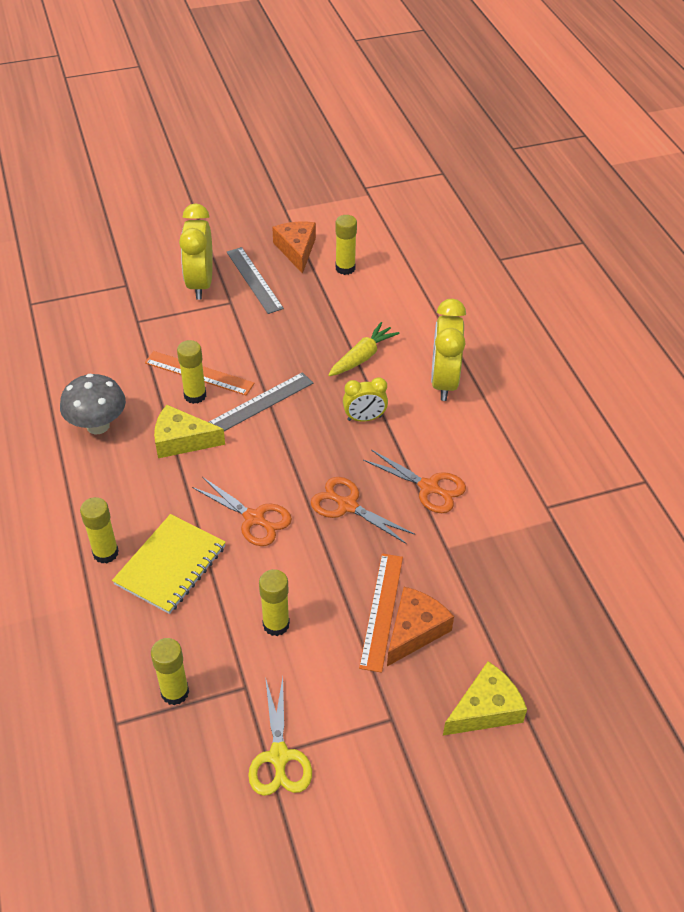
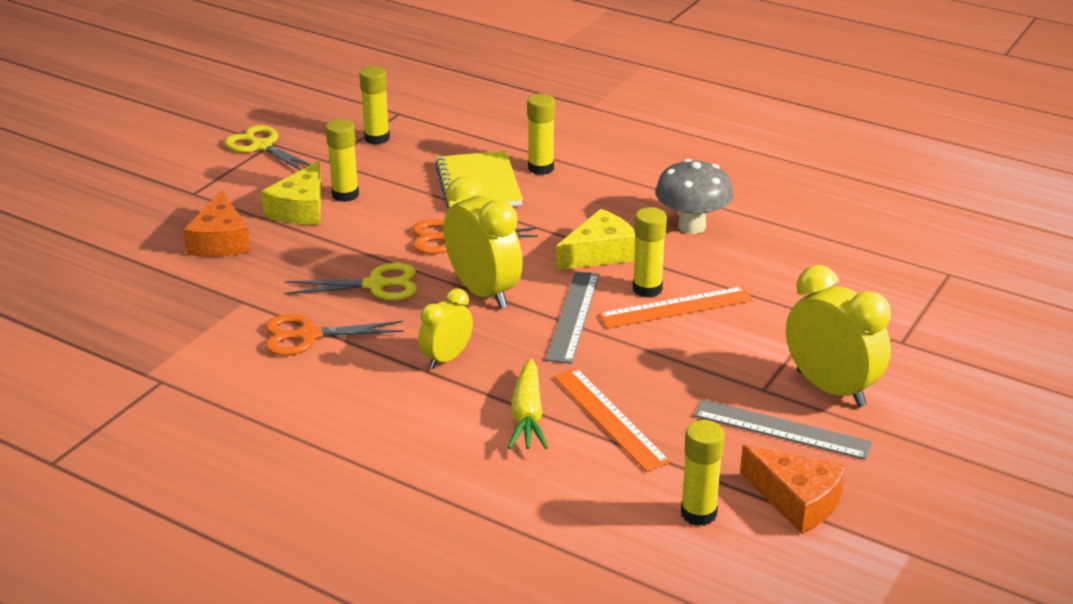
camera: 140 degrees right, 15 degrees down
(347, 505) = (376, 285): orange scissors -> yellow scissors
(381, 610) = (263, 238): orange ruler -> orange ruler (610, 418)
(443, 382) = (397, 441): yellow clock -> yellow clock (483, 292)
(485, 709) = (117, 227): yellow cheese -> yellow cheese (300, 209)

